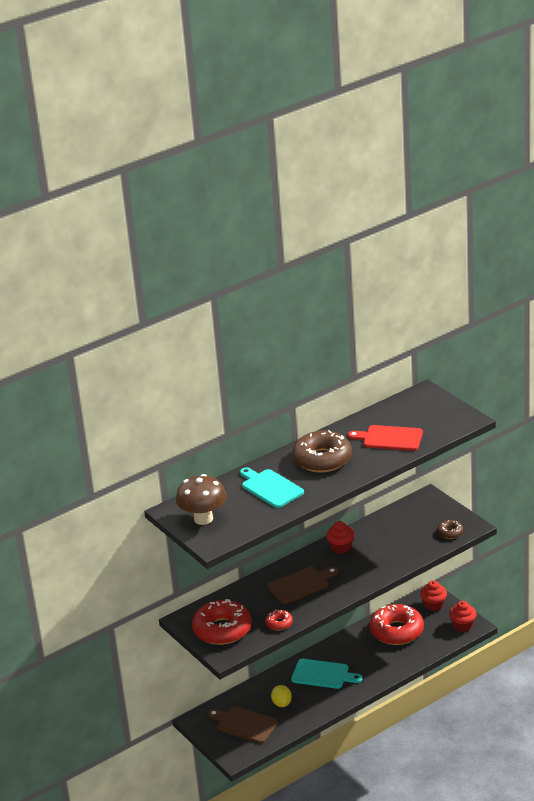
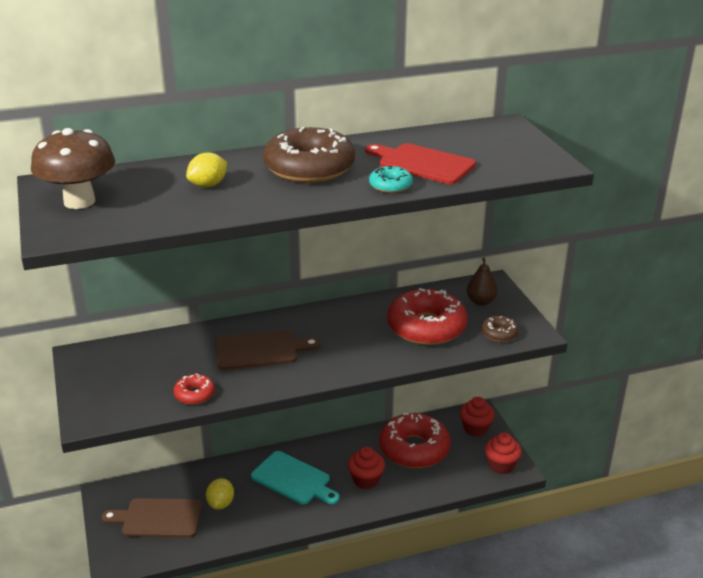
camera: 15 degrees right, 0 degrees up
(222, 629) = (116, 382): red donut -> red donut (426, 327)
(244, 724) = (158, 518): brown cutting board -> brown cutting board turned 45 degrees counterclockwise
(270, 488) = (208, 185): turquoise cutting board -> yellow lemon
(341, 547) = (343, 317): red cupcake -> red cupcake (366, 480)
(380, 460) = (390, 186): none -> turquoise donut
(427, 512) = (481, 301): none -> brown pear

